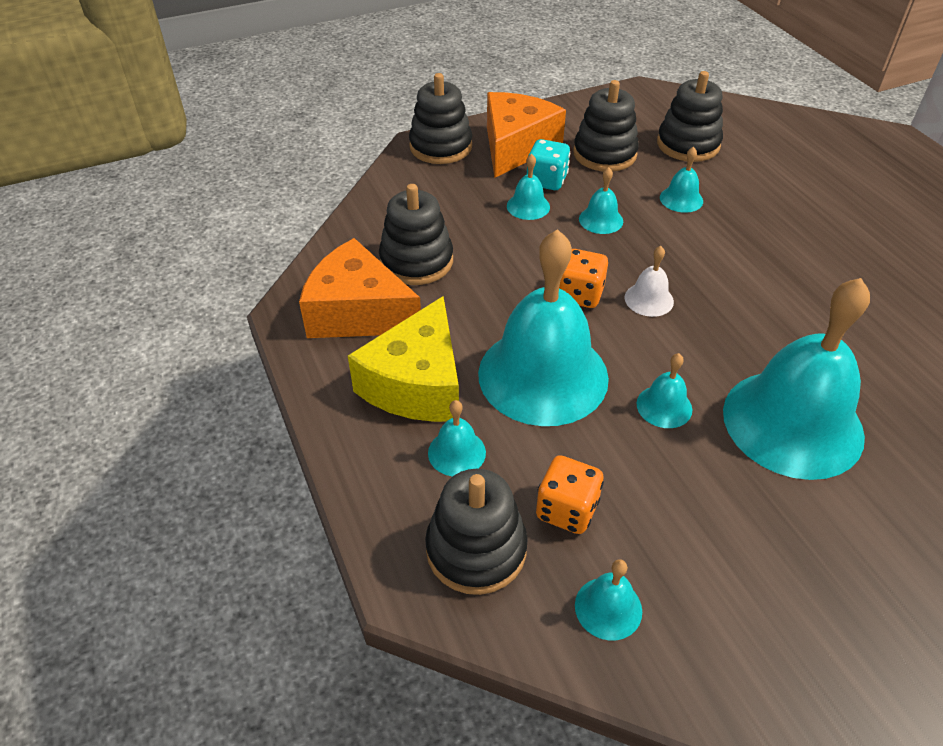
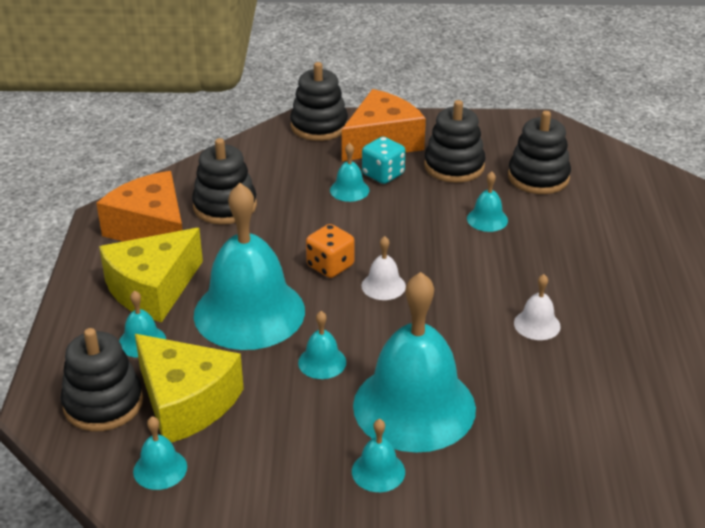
camera: 25 degrees right, 10 degrees down
(566, 510) = (186, 402): orange dice -> yellow cheese
(601, 220) = (400, 216): turquoise bell -> turquoise bell (378, 471)
(819, 293) = (537, 324): none -> white bell

